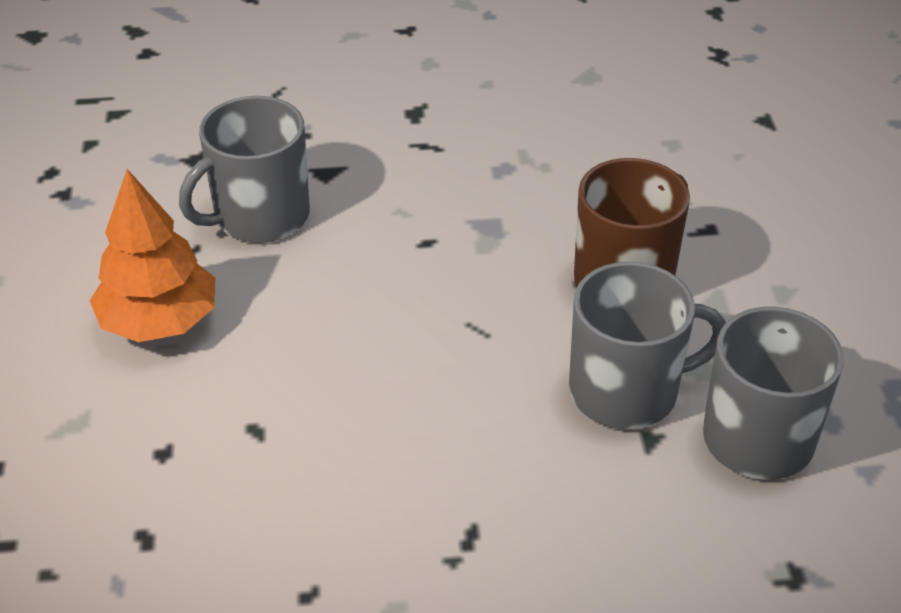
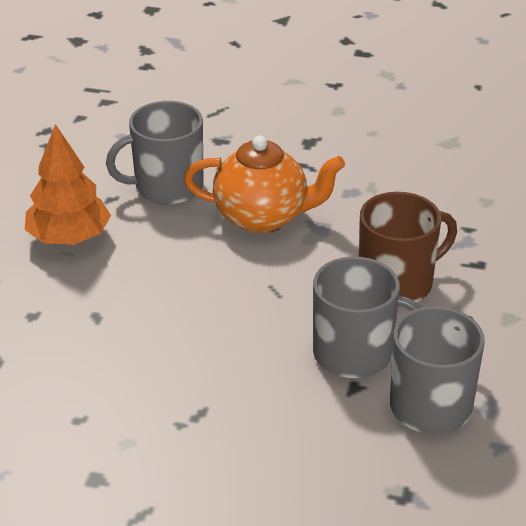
camera: 20 degrees right, 5 degrees down
(409, 229) = (263, 217): none -> orange teapot

